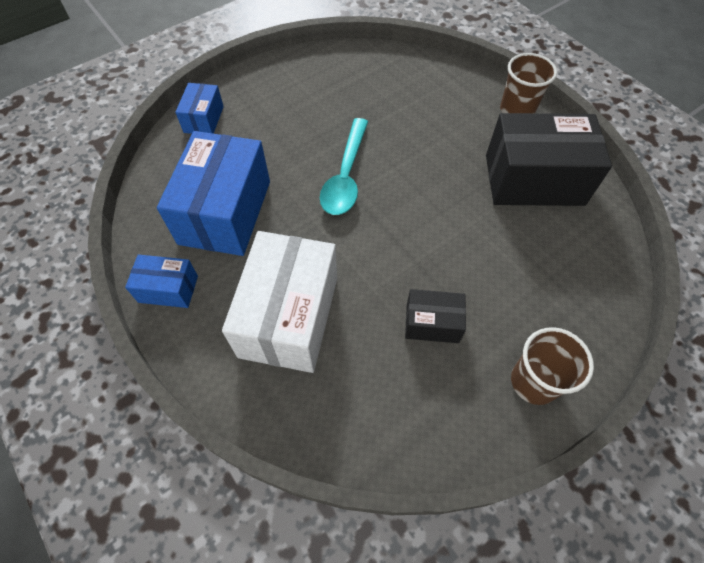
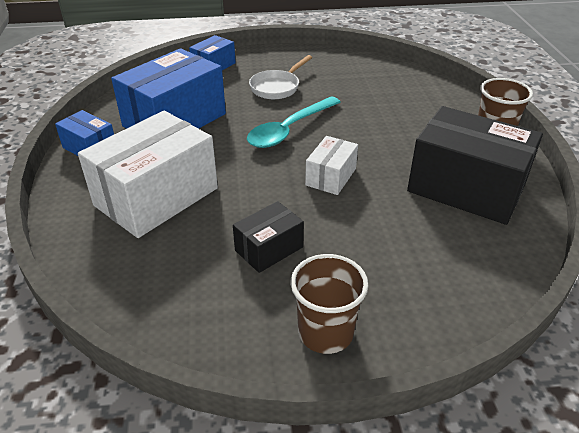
camera: 30 degrees right, 20 degrees down
(292, 124) = (277, 87): none -> white pan
(423, 217) = (331, 177): none -> white box
(432, 323) = (269, 249): black box -> black box turned 75 degrees counterclockwise

